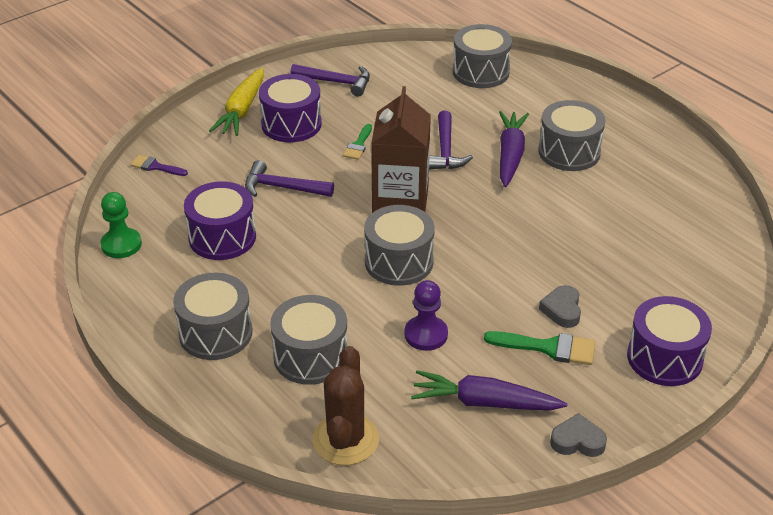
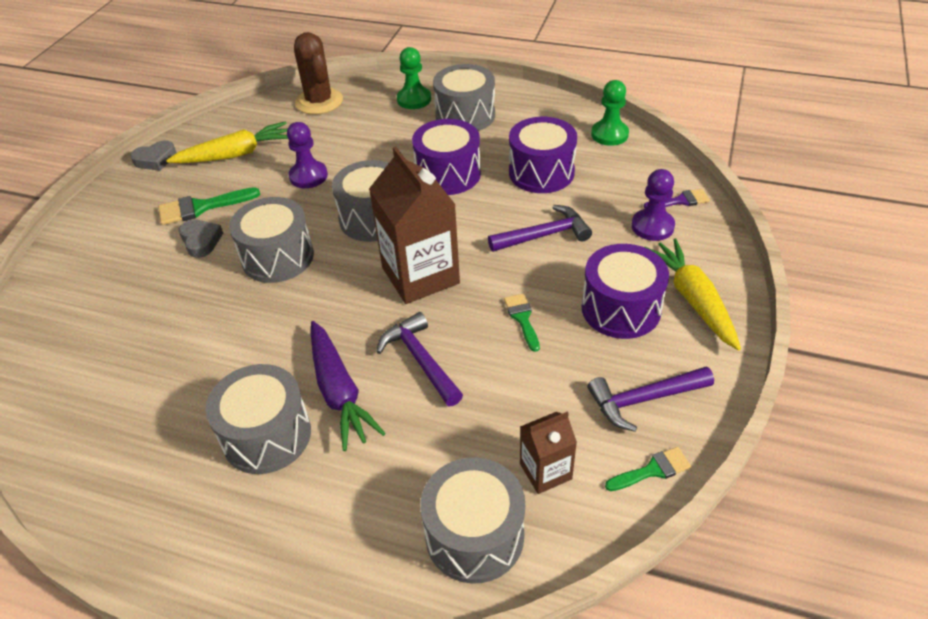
camera: 150 degrees right, 5 degrees up
(201, 159) = (652, 226): none -> purple pawn
(242, 384) = (414, 99): none -> green pawn
(310, 356) = (383, 130): grey drum -> grey drum (277, 257)
(368, 59) = (652, 470): none -> green brush
(422, 78) = (545, 471): none -> brown carton
(484, 402) = (236, 154): purple carrot -> yellow carrot
(664, 358) = (95, 240): purple drum -> purple drum (448, 174)

